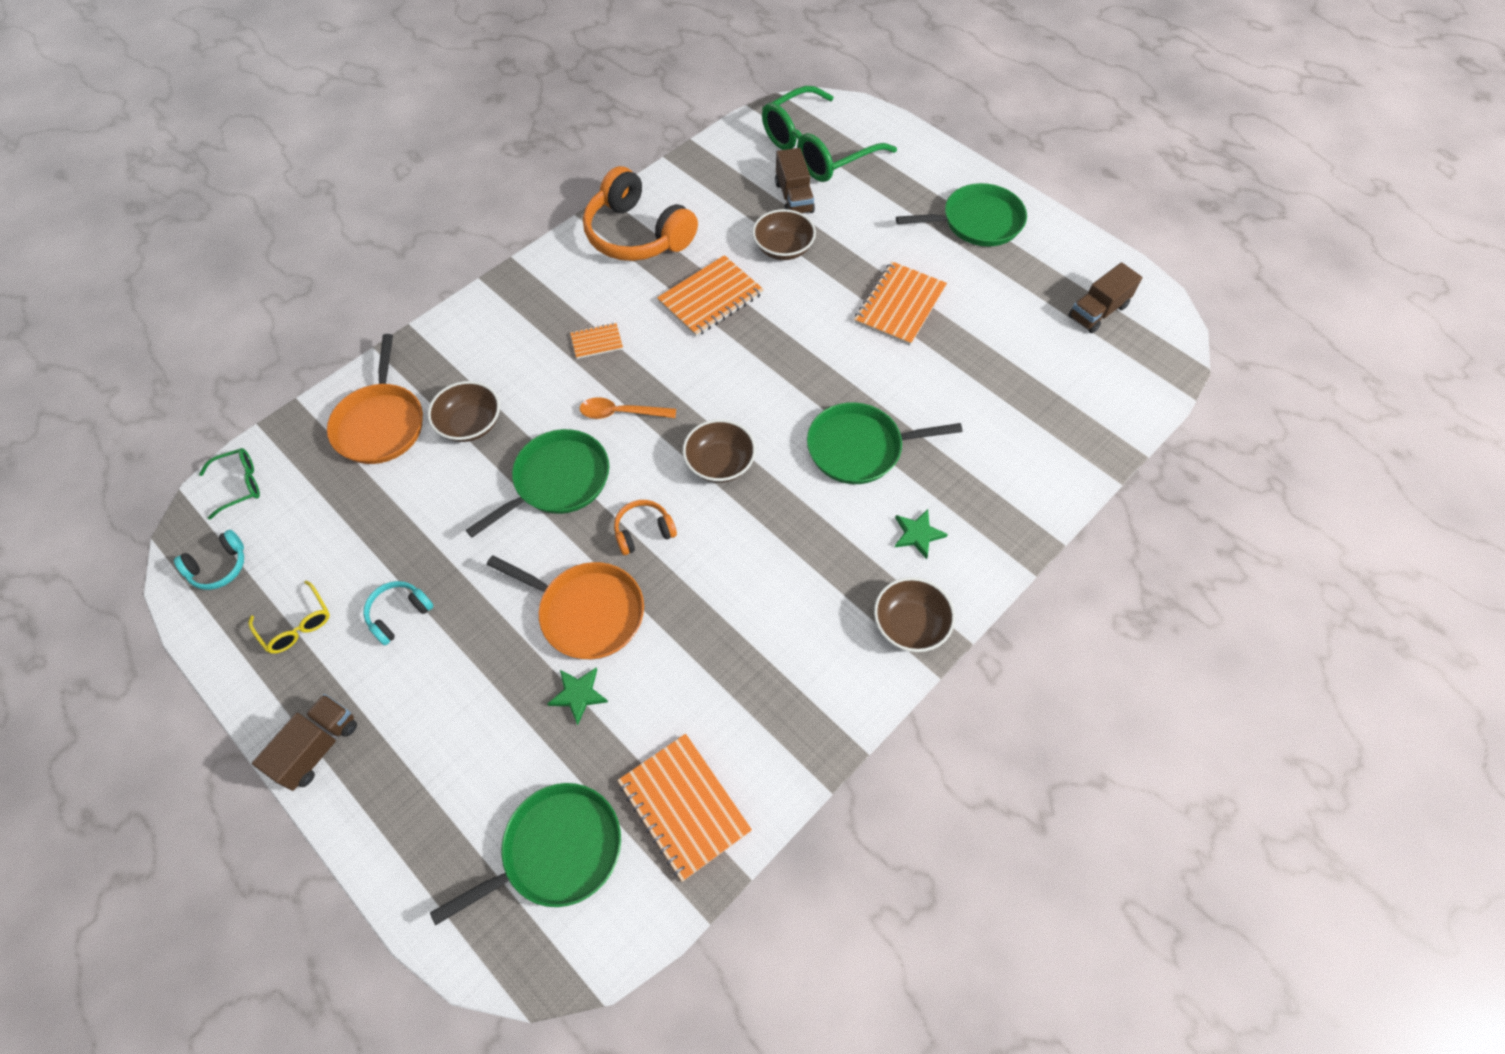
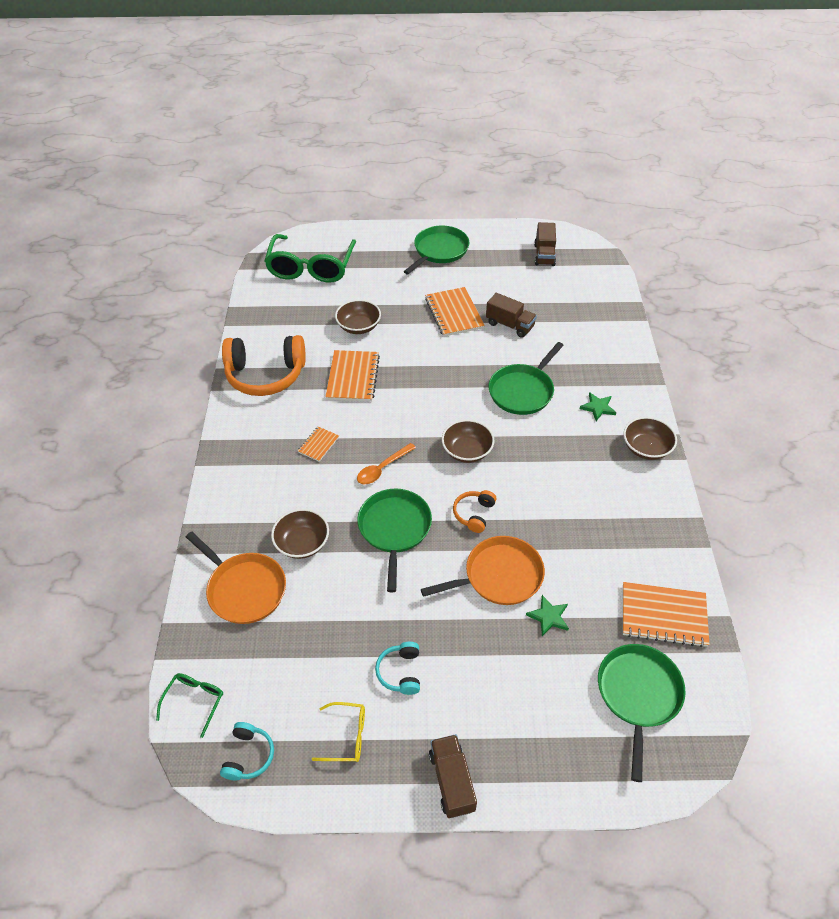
camera: 45 degrees left, 10 degrees down
(794, 197) = (330, 298): brown truck -> brown truck (510, 325)

